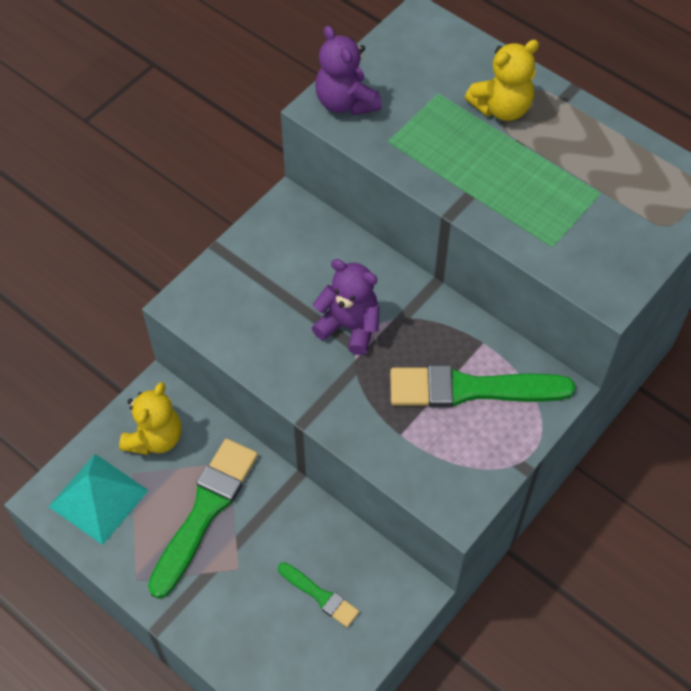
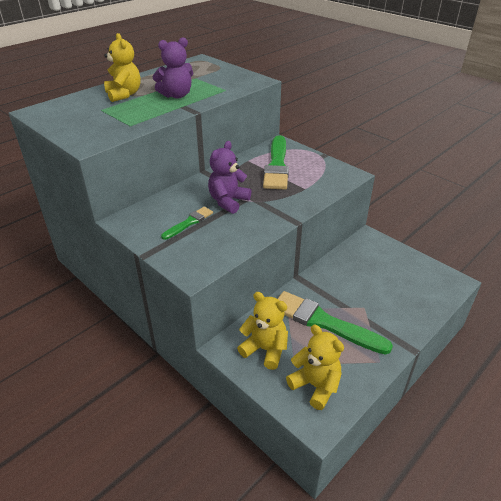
camera: 85 degrees left, 20 degrees down
(98, 498) = (315, 386): turquoise pyramid -> yellow teddy bear
(320, 596) = (376, 272): green brush -> green brush (189, 222)
(346, 102) = (88, 136): purple teddy bear -> purple teddy bear (176, 95)

